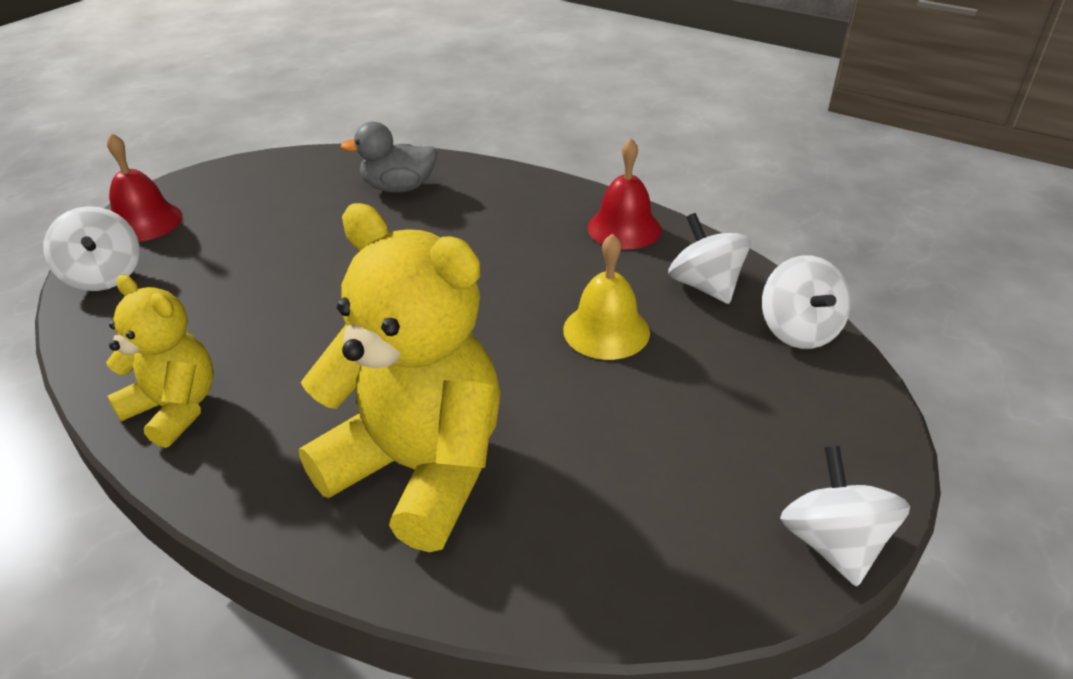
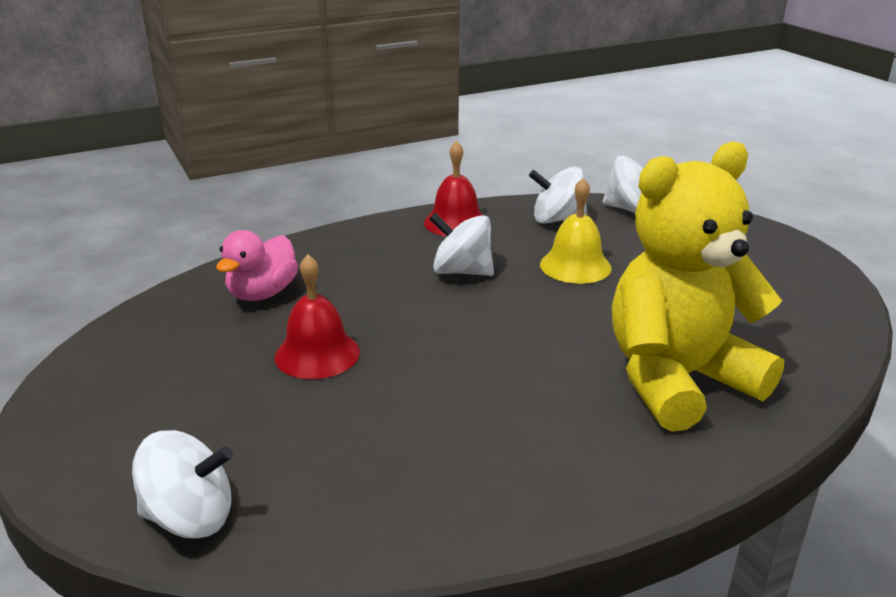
camera: 60 degrees left, 10 degrees down
(144, 222) = (99, 467): red bell -> red bell (317, 354)
(175, 409) = (506, 497): yellow teddy bear -> none
(398, 188) = (262, 293): grey duck -> pink duck
(832, 543) = (818, 263): white spinning top -> white spinning top (461, 271)

